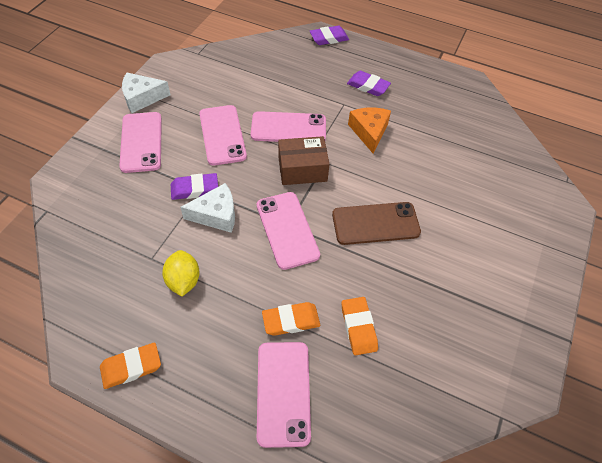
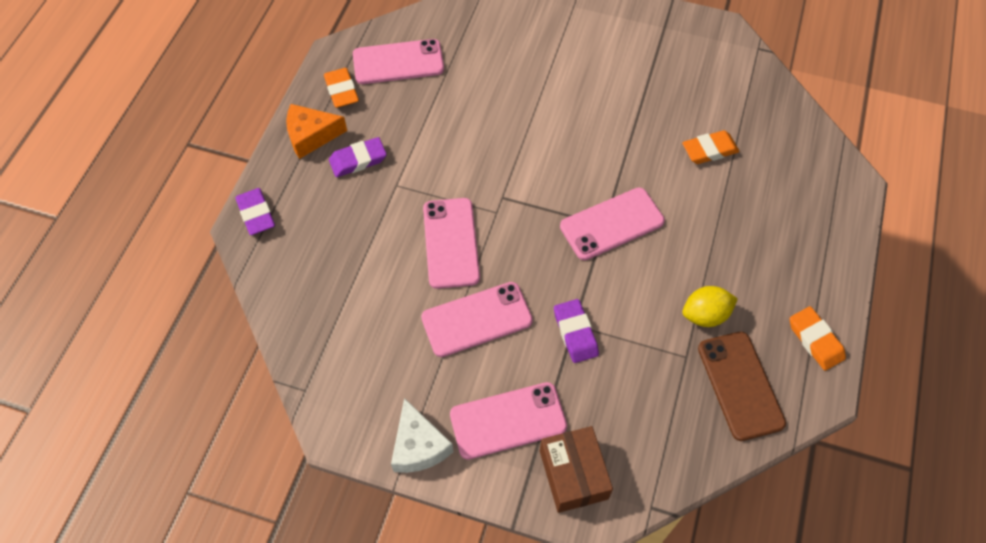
camera: 95 degrees left, 5 degrees up
(216, 215) = (609, 300): white cheese -> none
(283, 392) = (793, 204): pink phone -> pink phone (398, 62)
(291, 320) = (720, 207): orange eraser -> orange eraser (341, 91)
(302, 169) = (519, 219): brown box -> brown box (573, 474)
(368, 86) = (358, 160): purple eraser -> purple eraser turned 45 degrees clockwise
(369, 132) = (444, 154): orange cheese -> orange cheese (311, 136)
(375, 223) = (582, 142): brown phone -> brown phone (740, 385)

